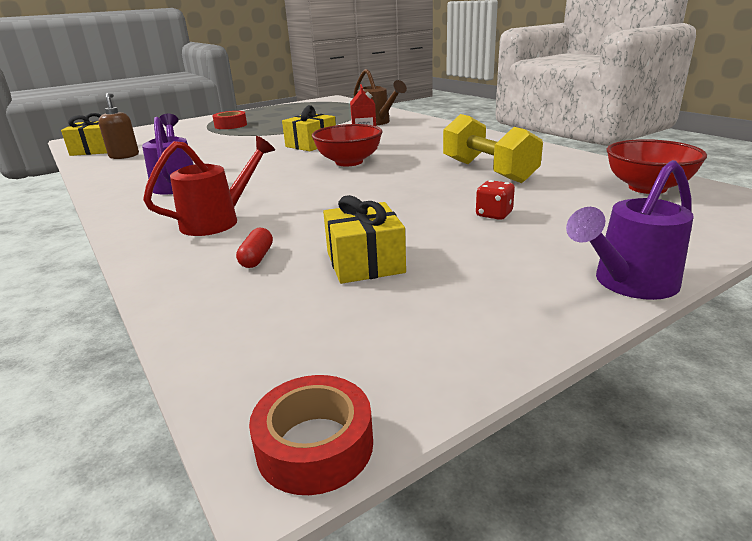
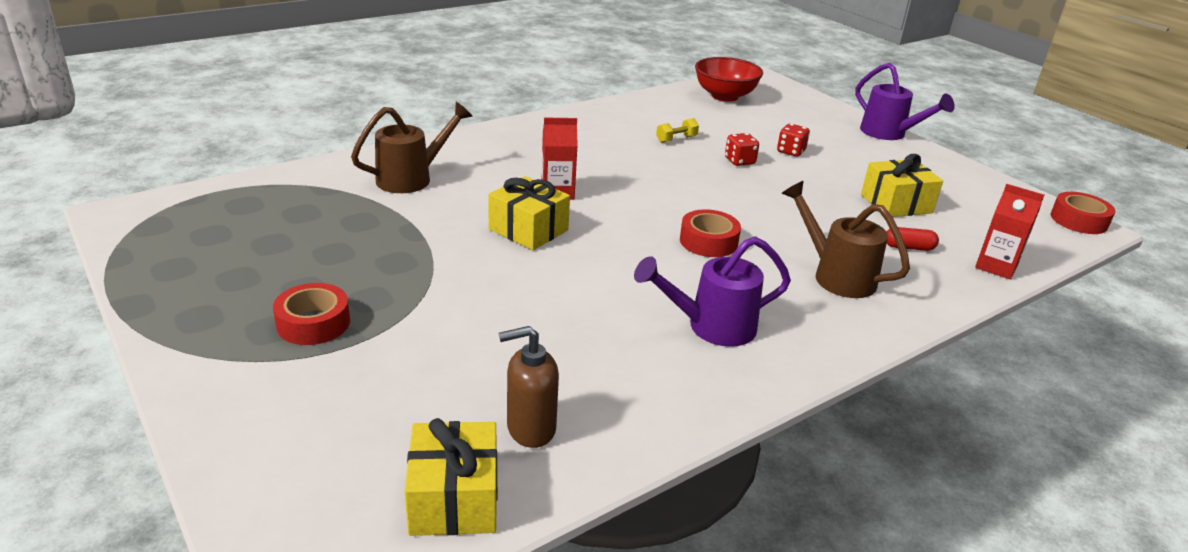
camera: 95 degrees left, 5 degrees up
(194, 307) = (996, 266): none -> red carton
(218, 221) = (836, 275): red watering can -> brown watering can
(287, 182) = (708, 241): none -> red tape
(349, 162) = (629, 204): red bowl -> none
(450, 192) = (739, 161): none -> red dice
(488, 171) = (676, 139): yellow dumbbell -> yellow dumbbell, size x0.41

